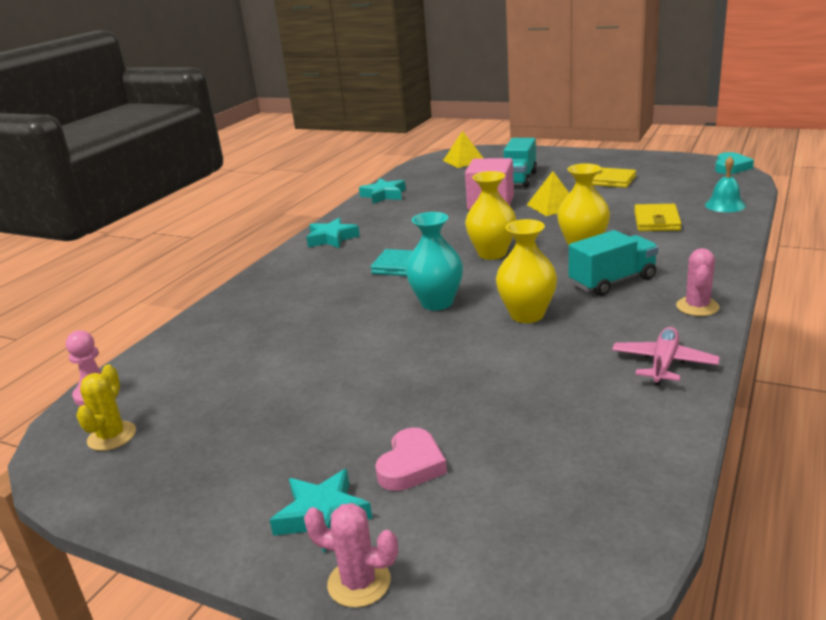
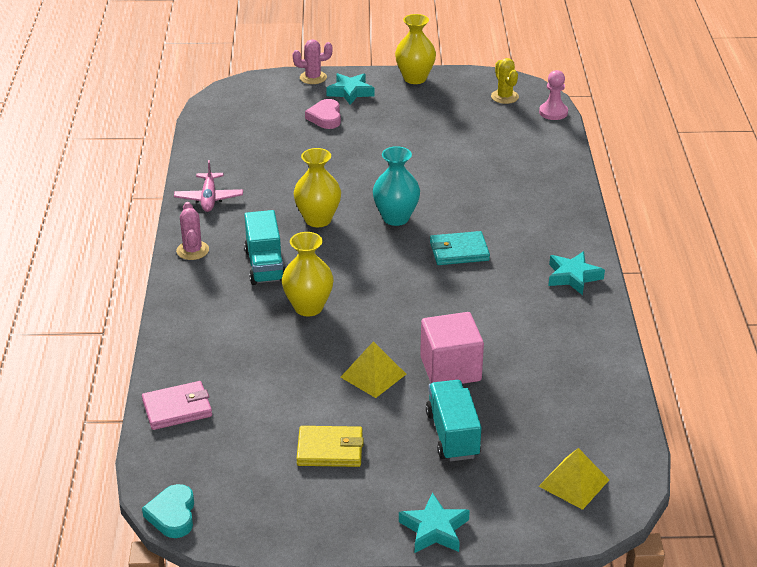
camera: 150 degrees right, 10 degrees up
(384, 195) = (601, 366): turquoise star -> turquoise star (434, 529)
(492, 253) = (390, 282): yellow vase -> yellow vase (415, 78)
(612, 282) = (265, 265): turquoise truck -> turquoise truck turned 45 degrees counterclockwise
(656, 221) = (247, 363): yellow wallet -> none
(725, 205) = (177, 408): turquoise bell -> pink wallet

